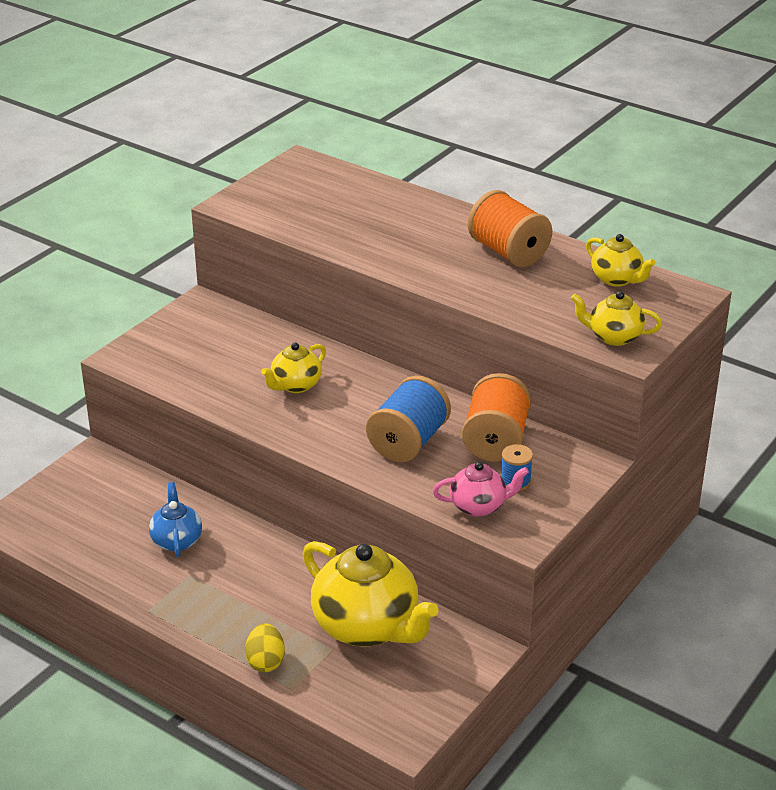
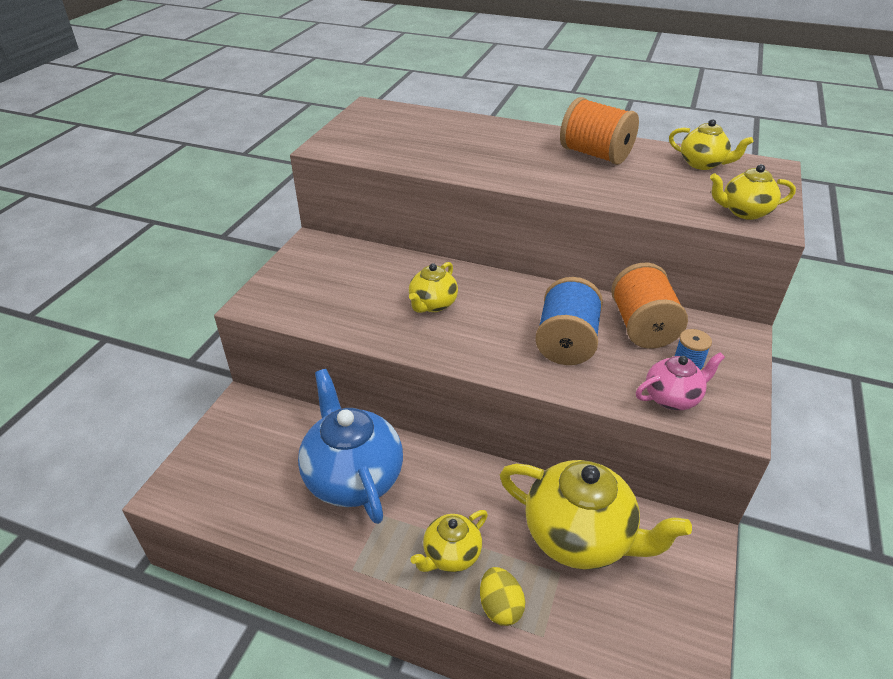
camera: 15 degrees left, 5 degrees up
(176, 540) = (353, 477): blue teapot -> blue teapot, size x1.91
(240, 617) = (451, 555): none -> yellow teapot

